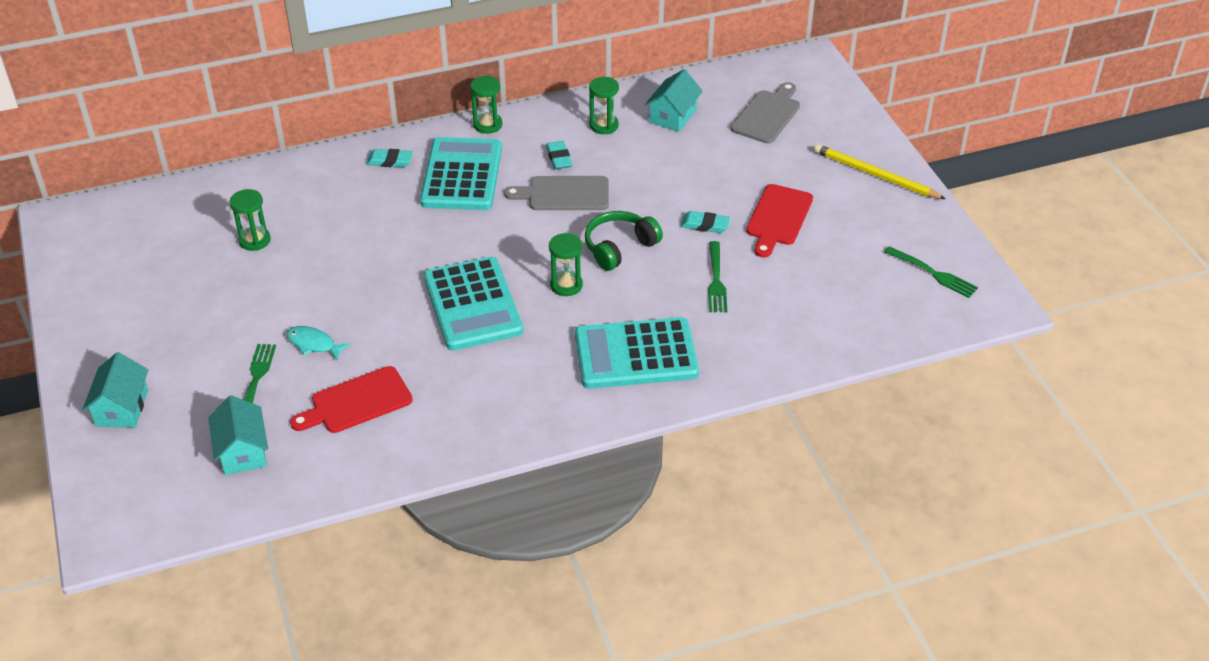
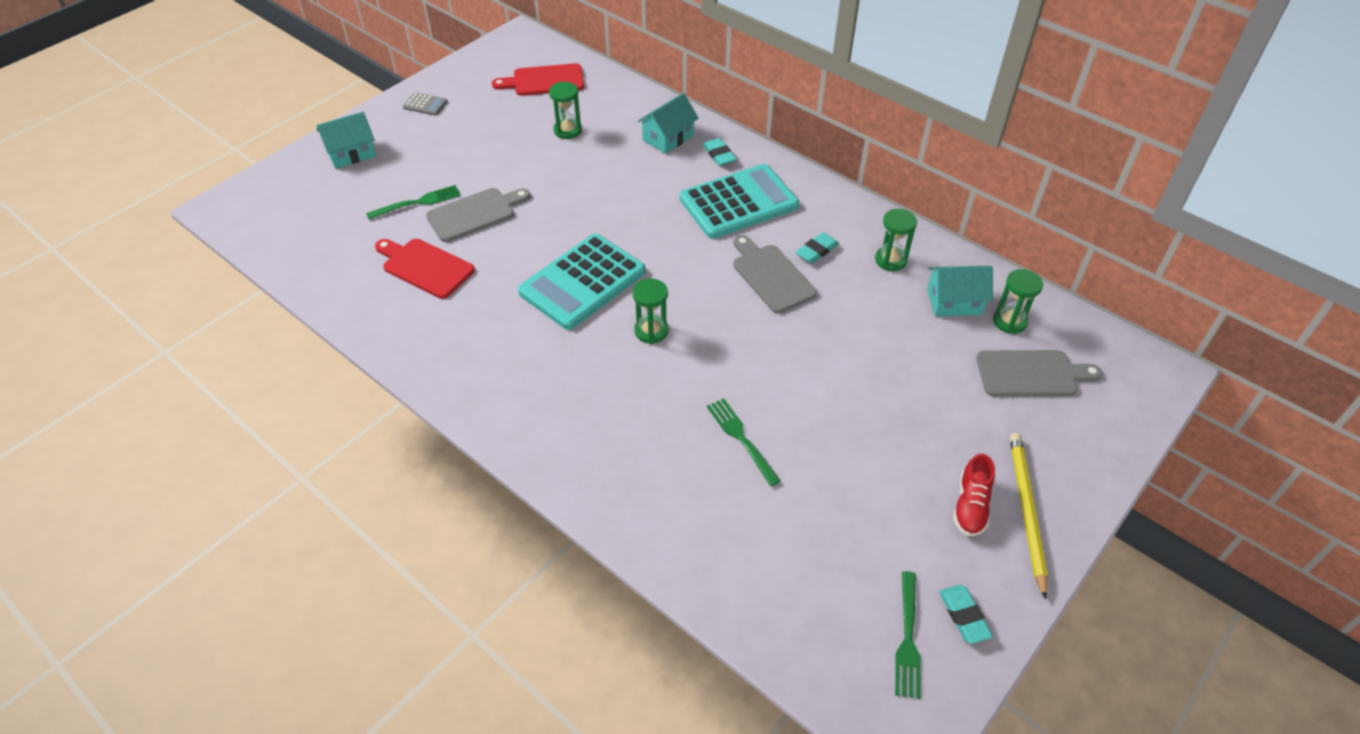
camera: 60 degrees right, 5 degrees up
(99, 327) = (425, 104): none -> grey calculator
(242, 451) = (339, 231): turquoise house -> turquoise house (668, 138)
(314, 344) = (475, 214): turquoise fish -> grey cutting board
(488, 125) = (818, 188): green hourglass -> green hourglass (1009, 321)
(619, 247) = (730, 345): green headphones -> none
(636, 355) = (593, 421): turquoise calculator -> none
(705, 225) = (815, 395): turquoise eraser -> turquoise eraser (964, 616)
(716, 280) = (741, 438): green fork -> green fork turned 90 degrees clockwise
(778, 218) = (876, 451): red cutting board -> red cutting board (544, 81)
(854, 197) = (970, 506): none -> red shoe

